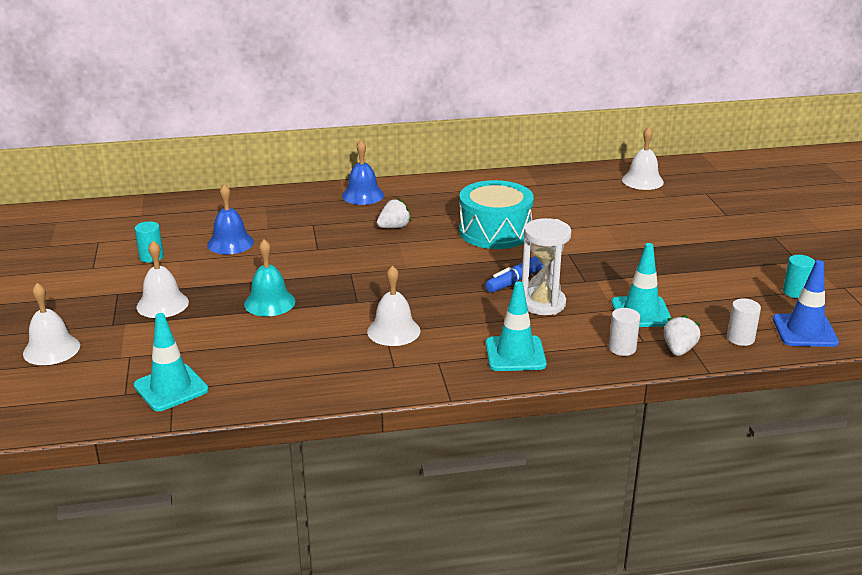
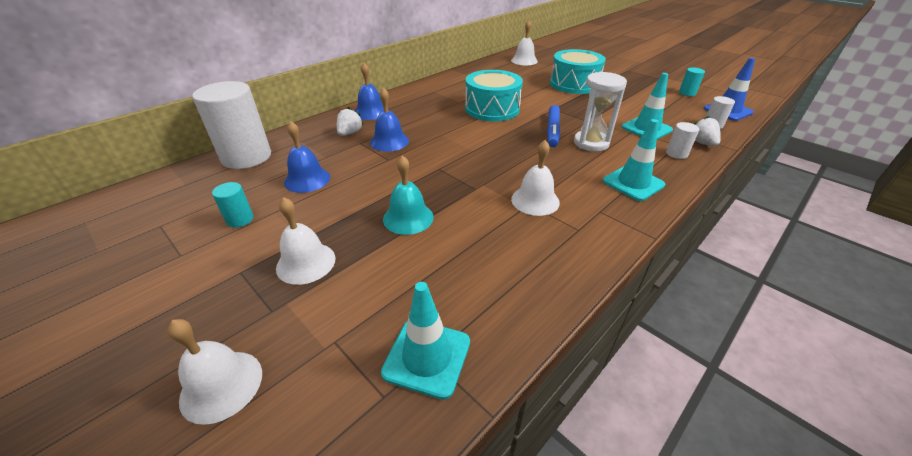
camera: 35 degrees left, 10 degrees up
(206, 206) = (246, 157): none -> white cylinder
(340, 232) = (389, 141): none -> blue bell
(394, 227) = (424, 126): white strawberry -> white strawberry (350, 133)
(652, 232) = (574, 84): none -> turquoise drum

